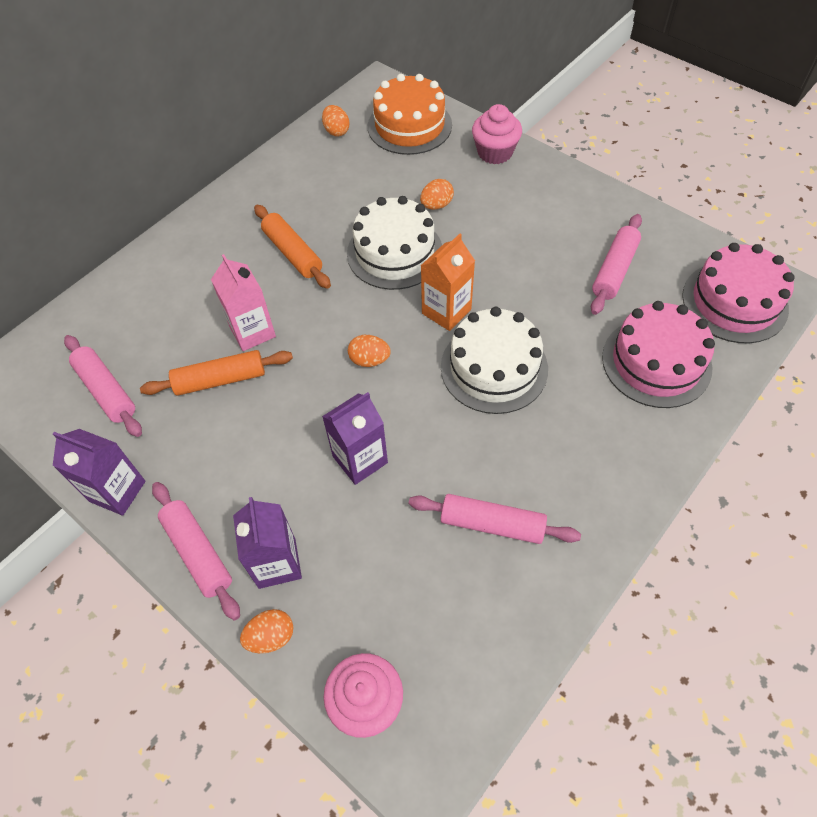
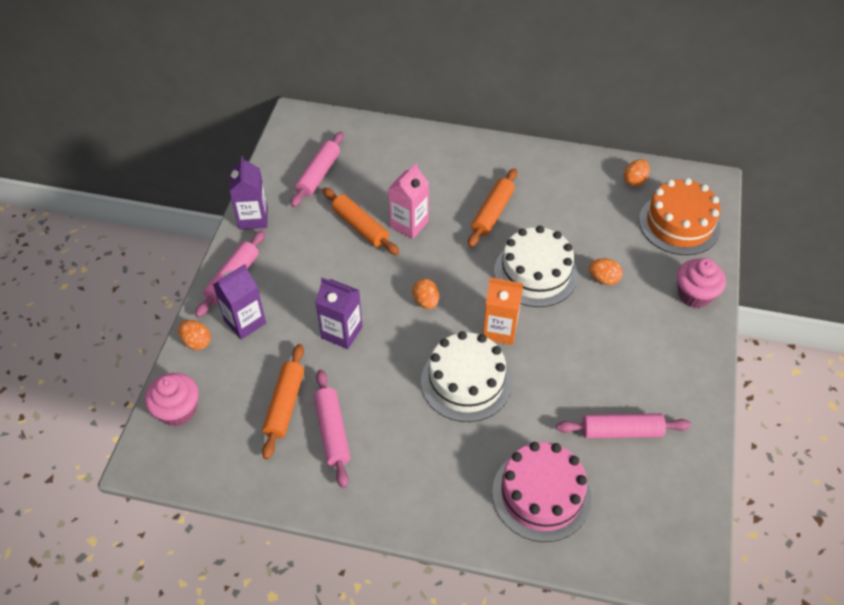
camera: 60 degrees right, 5 degrees down
(428, 562) = (285, 405): none -> orange rolling pin
(734, 302) = (649, 538): pink cake -> none

